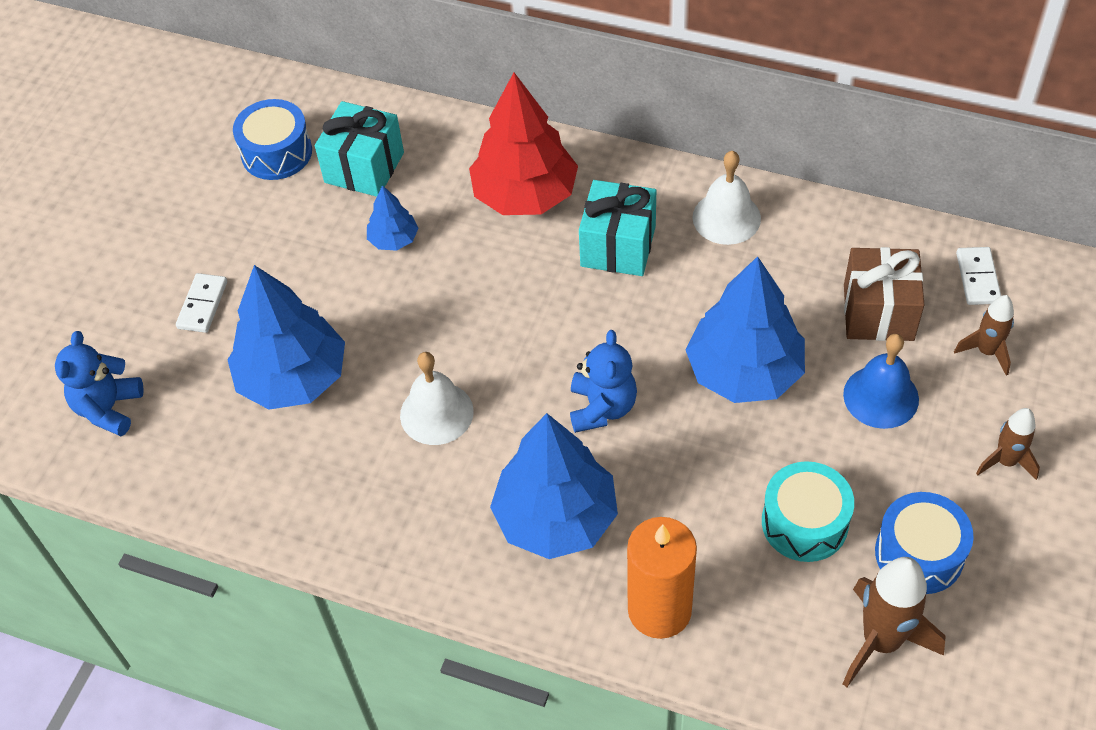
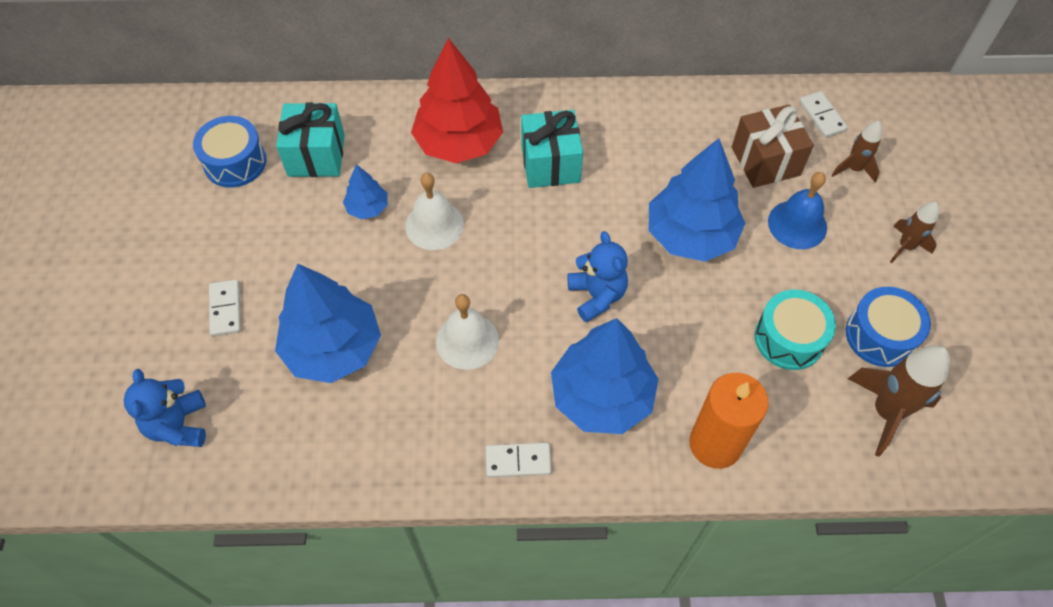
camera: 25 degrees left, 5 degrees up
(433, 556) = (518, 461): none -> white domino
(726, 217) = (622, 119): white bell -> white bell (434, 225)

